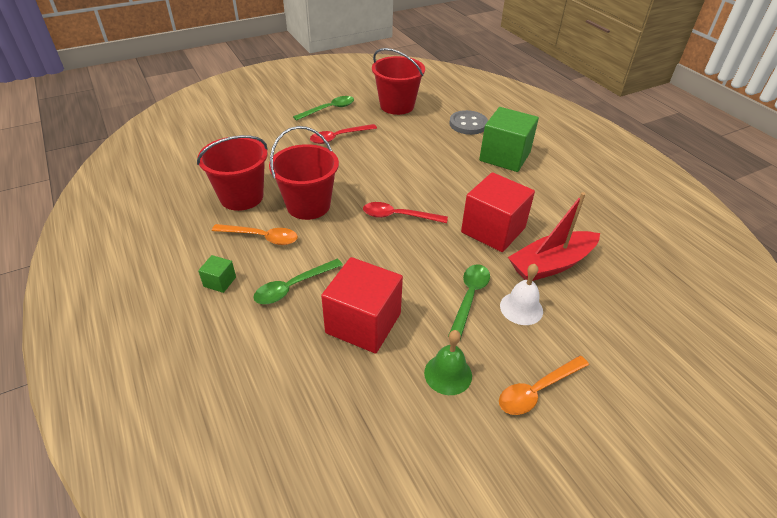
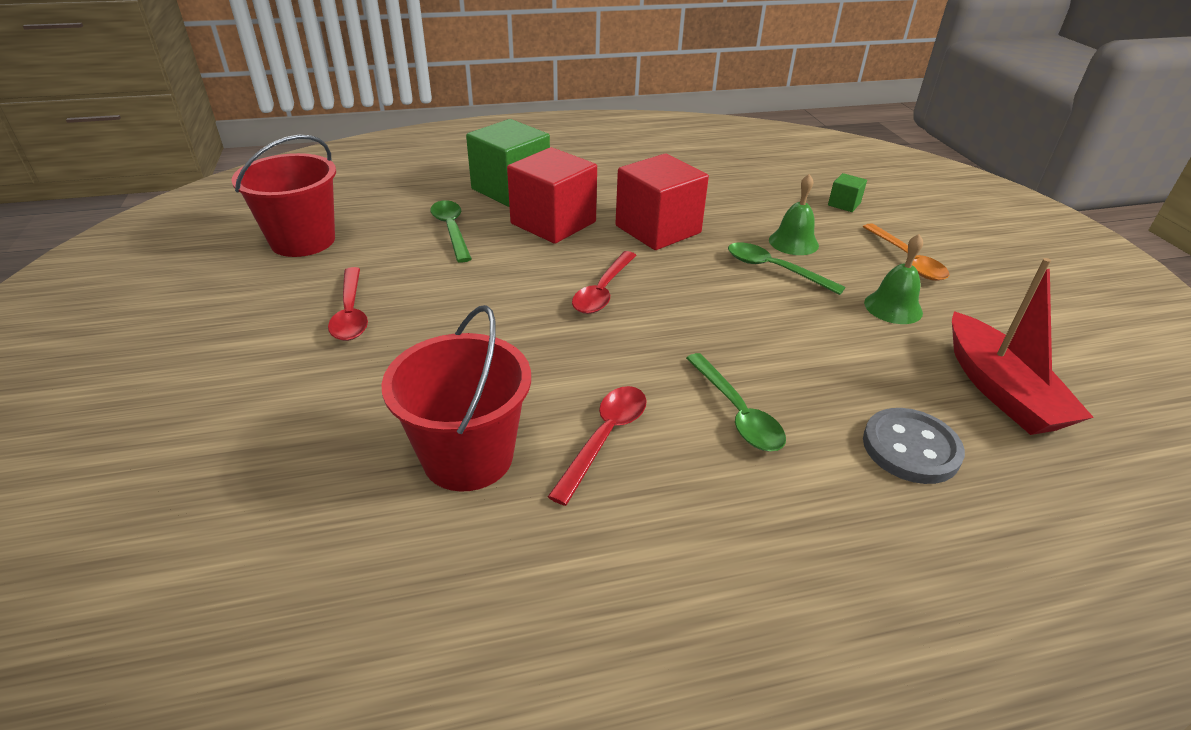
camera: 75 degrees left, 5 degrees down
(220, 282) = (712, 502): green cube -> green cube (844, 204)
(261, 237) = (604, 438): orange spoon -> red spoon
(308, 205) = (537, 373): red bucket -> none
(329, 109) = (241, 311): green spoon -> green spoon (451, 230)
(363, 323) = (815, 355): red cube -> red cube (553, 223)
(468, 124) = (413, 196): grey button -> grey button (910, 448)
(521, 308) = (793, 242): white bell -> green bell
(551, 264) = (727, 210): red boat -> red boat (1000, 390)

